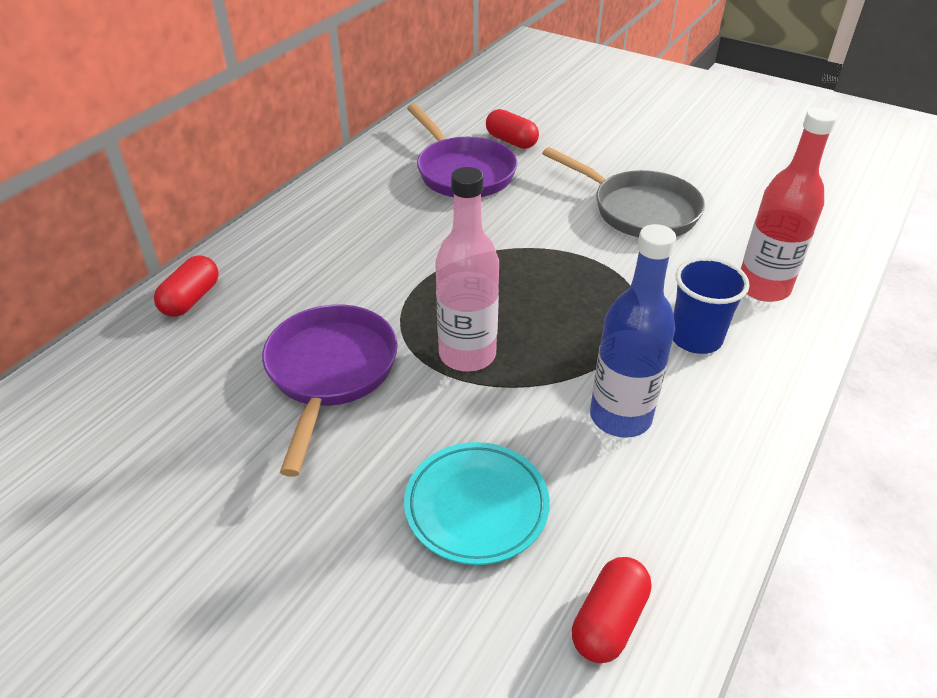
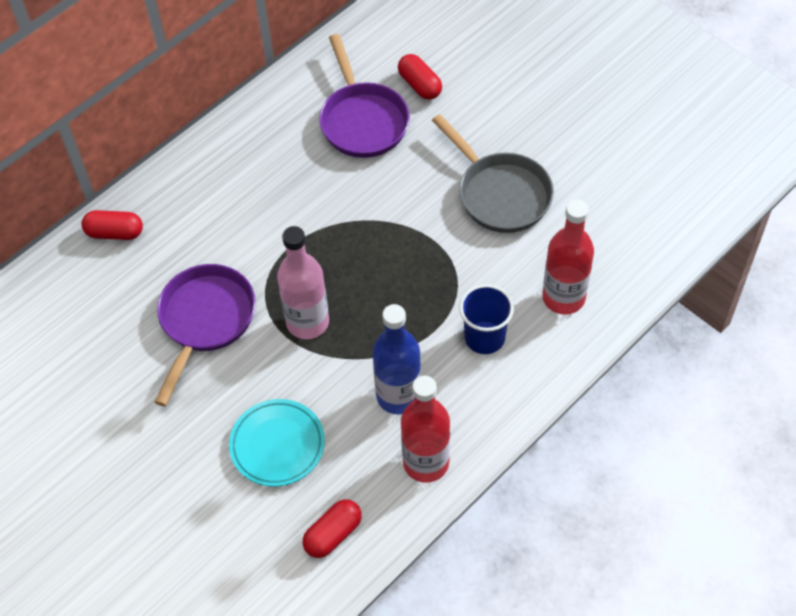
camera: 15 degrees right, 15 degrees up
(191, 299) = (115, 233): red capsule -> red capsule turned 60 degrees clockwise
(697, 492) = (426, 462): none -> red bottle

